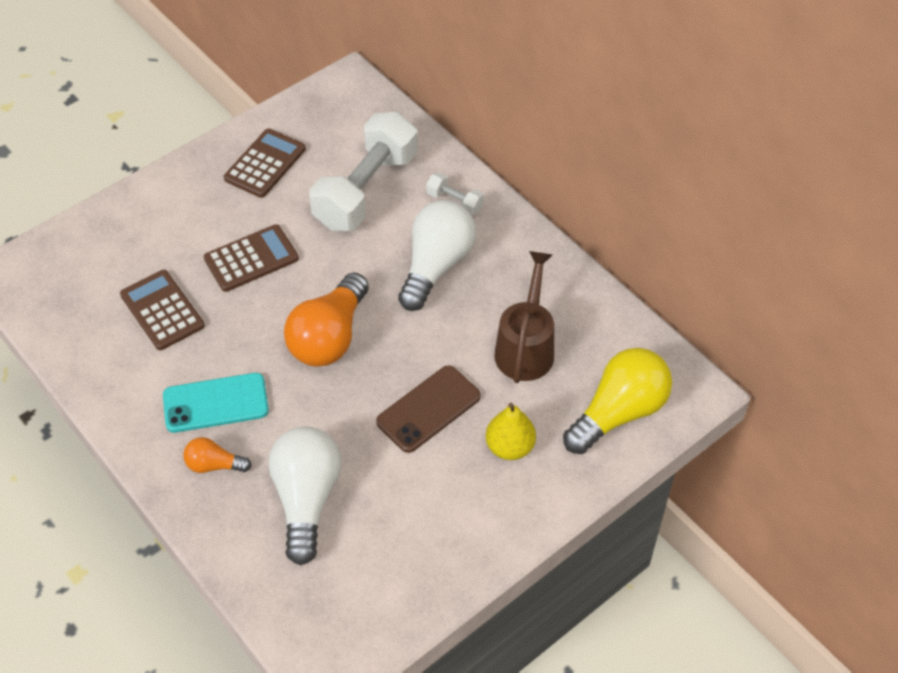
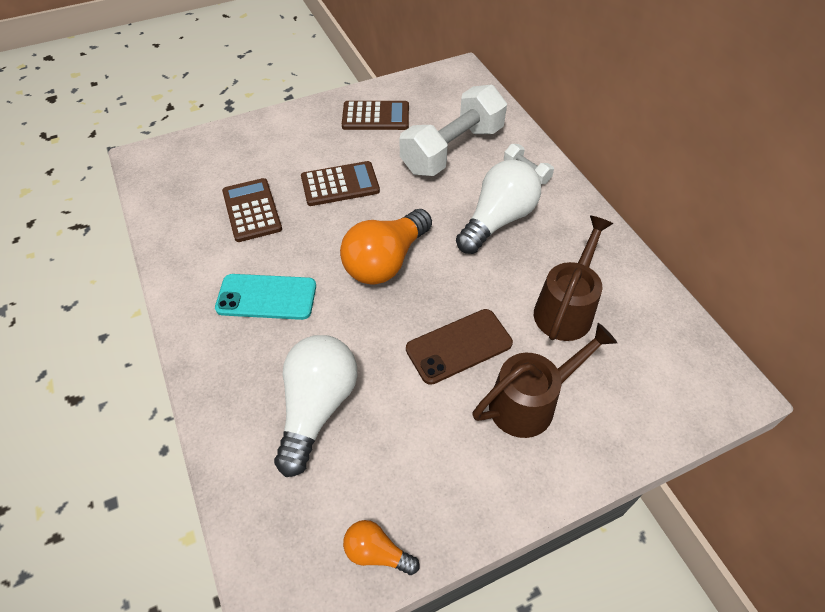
camera: 15 degrees right, 0 degrees up
(214, 465) = (244, 353): orange light bulb -> orange light bulb (377, 552)
(265, 164) = (375, 116): brown calculator -> brown calculator turned 45 degrees clockwise
(509, 447) = (530, 402): yellow pear -> brown watering can
(618, 413) = (649, 393): yellow light bulb -> none

